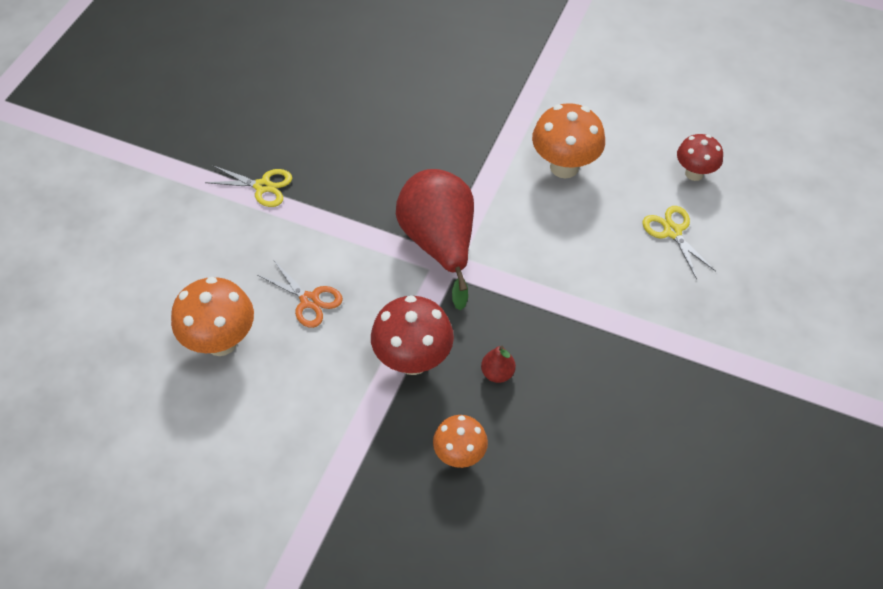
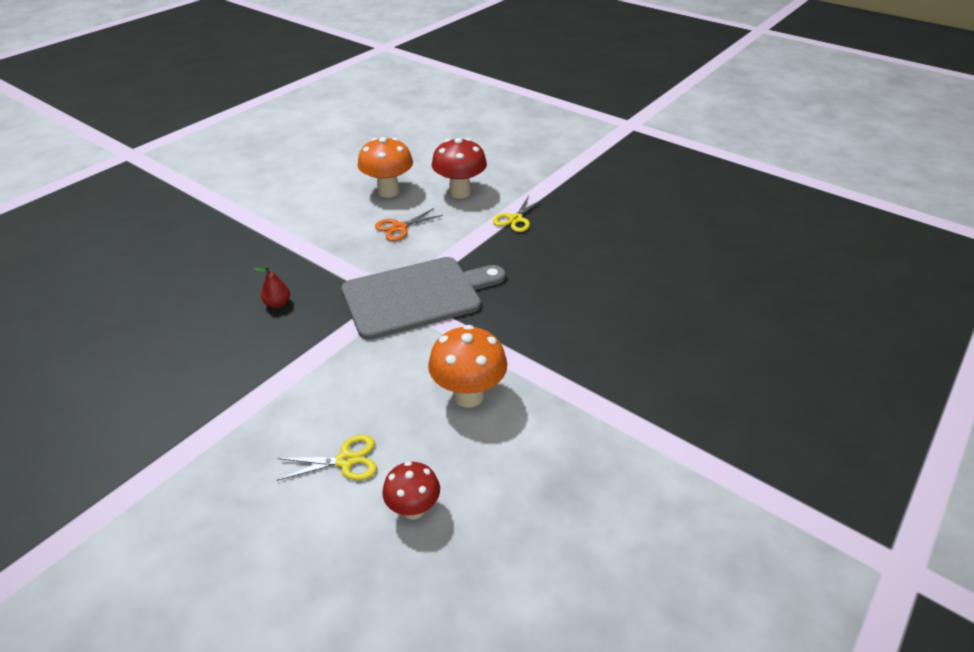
camera: 105 degrees right, 15 degrees down
(413, 360) = (319, 265): red mushroom -> red mushroom (460, 192)
(439, 243) = (417, 296): red pear -> grey cutting board
(459, 455) = (229, 273): orange mushroom -> none

